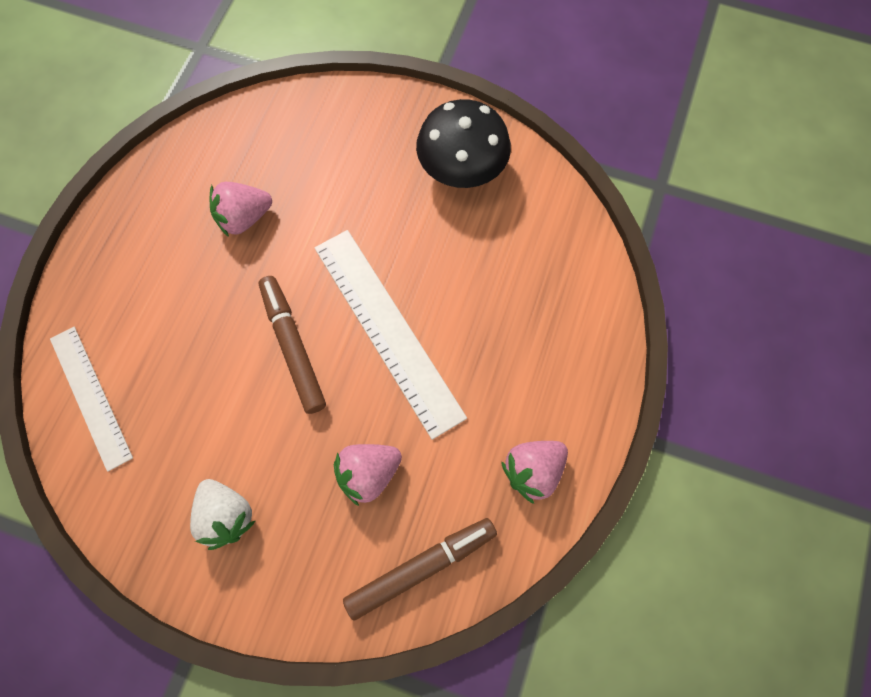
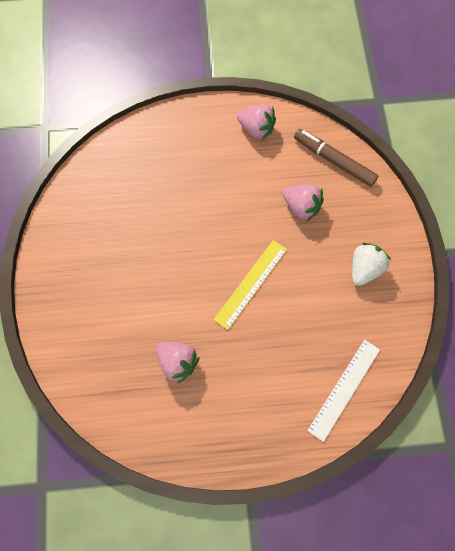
camera: 115 degrees left, 0 degrees up
(293, 347) = (251, 284): brown marker -> yellow ruler
(387, 330) = (213, 235): white ruler -> none
(462, 168) = (80, 241): black mushroom -> none

